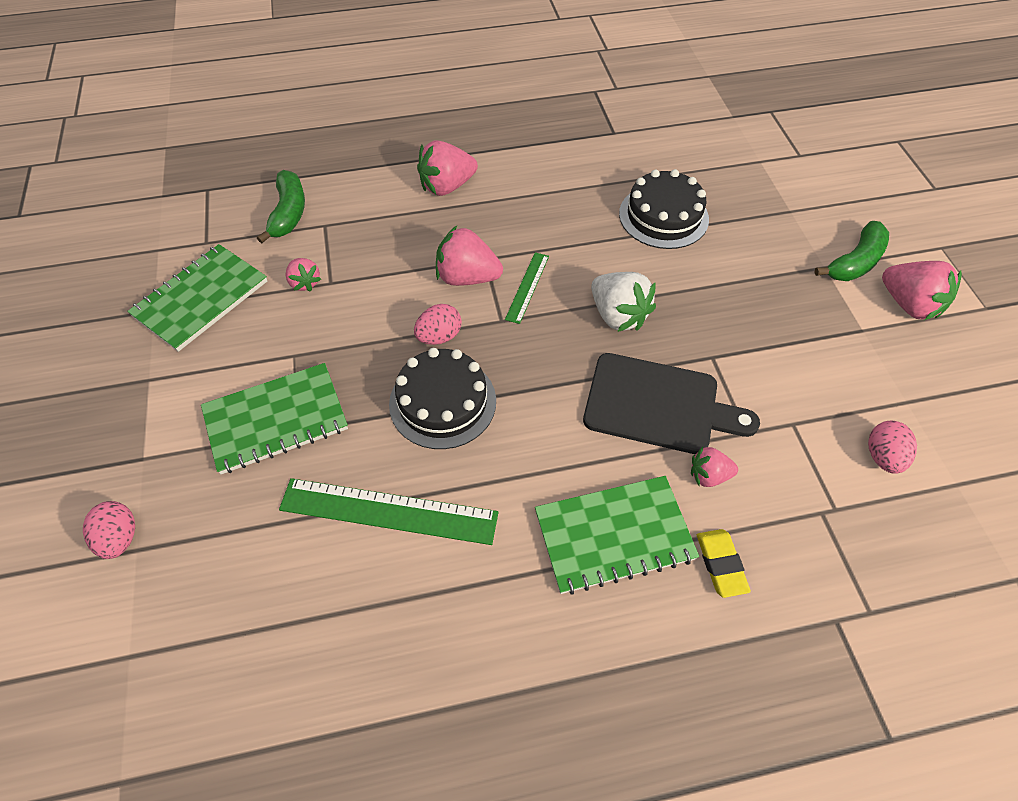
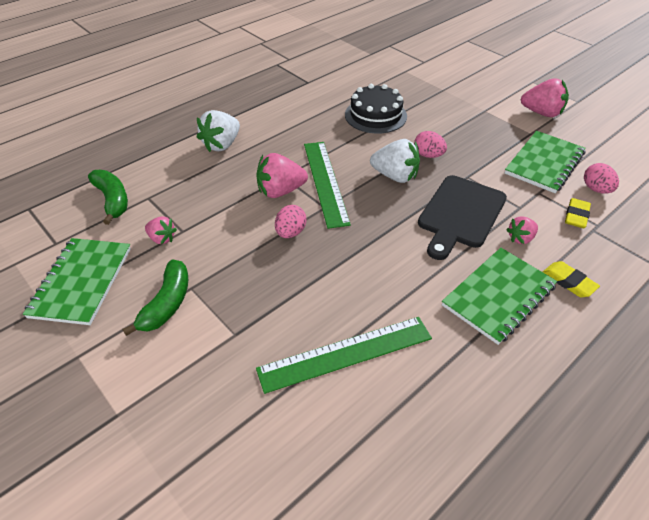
camera: 30 degrees left, 10 degrees down
(120, 538) = (143, 483): pink egg -> pink egg (428, 155)
(276, 419) = (211, 335): green notebook -> green notebook (544, 163)
(442, 402) = (326, 270): black cake -> none
(447, 186) = (222, 145): pink strawberry -> white strawberry
(527, 287) = (325, 182): green ruler -> green ruler, size x1.88
(658, 405) = (460, 214): black cutting board -> black cutting board turned 135 degrees clockwise
(816, 481) = (576, 216): none -> yellow eraser
(855, 262) = (498, 103): green banana -> green banana (167, 303)

